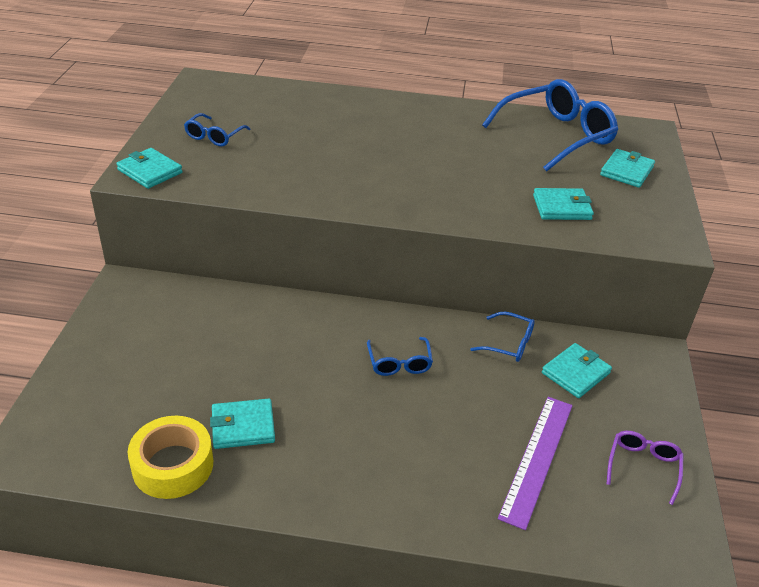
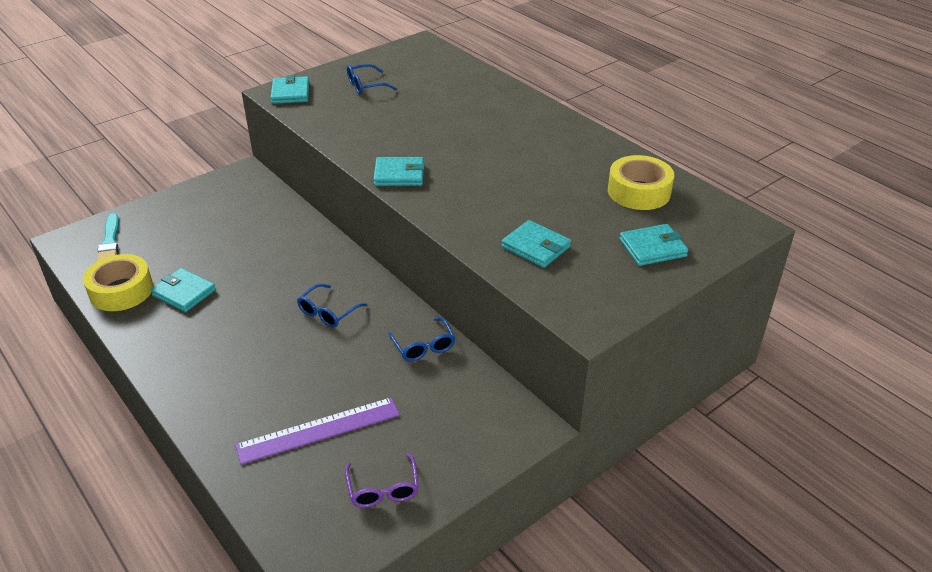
camera: 45 degrees right, 0 degrees up
(78, 427) = (110, 242): none -> turquoise brush
(557, 135) = (639, 192): blue glasses -> yellow tape
(576, 373) = (440, 396): turquoise wallet -> turquoise wallet (399, 175)
(643, 466) = (383, 489): purple glasses -> purple glasses turned 105 degrees clockwise

